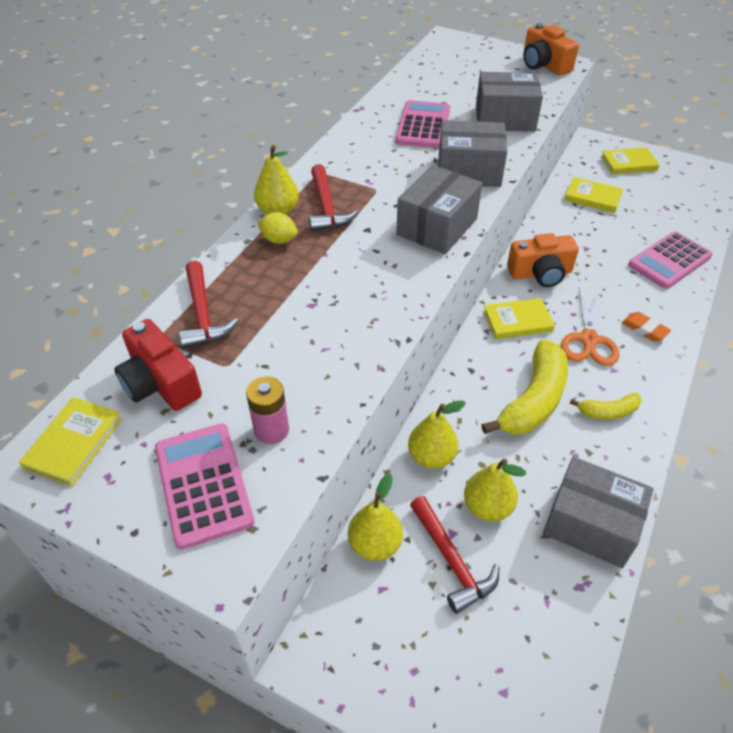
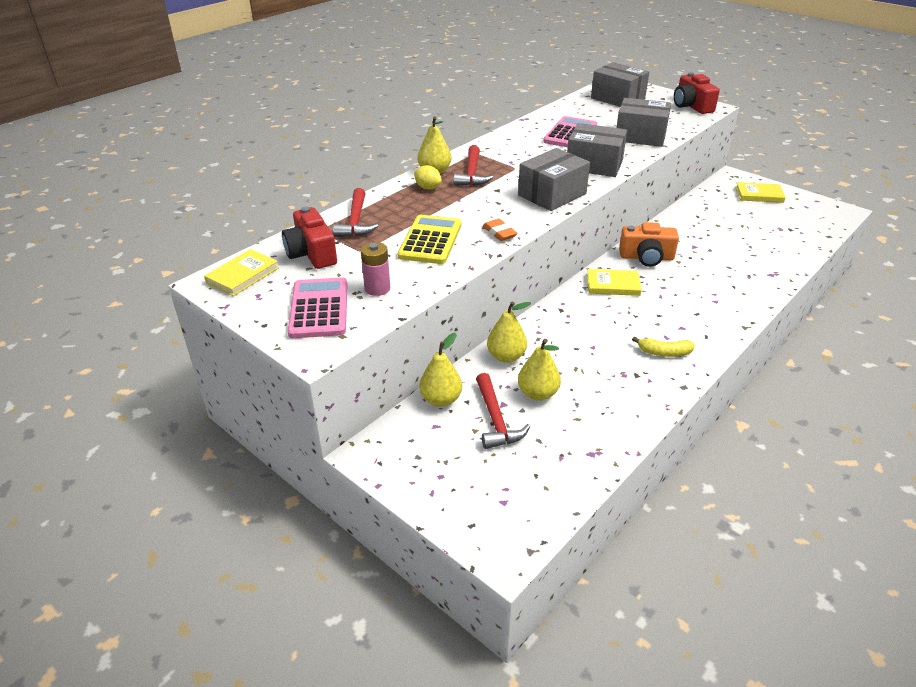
camera: 15 degrees right, 10 degrees down
(313, 330) = (430, 240): none -> yellow calculator
(533, 400) = (604, 336): yellow banana -> none
(544, 65) = (691, 106): orange camera -> red camera
(589, 339) = (669, 305): orange scissors -> none
(590, 524) = (617, 418): grey box -> grey box (617, 98)
(592, 197) = (715, 214): yellow book -> none
(644, 329) = (721, 306): orange eraser -> orange eraser (499, 233)
(669, 261) = (765, 264): pink calculator -> none

